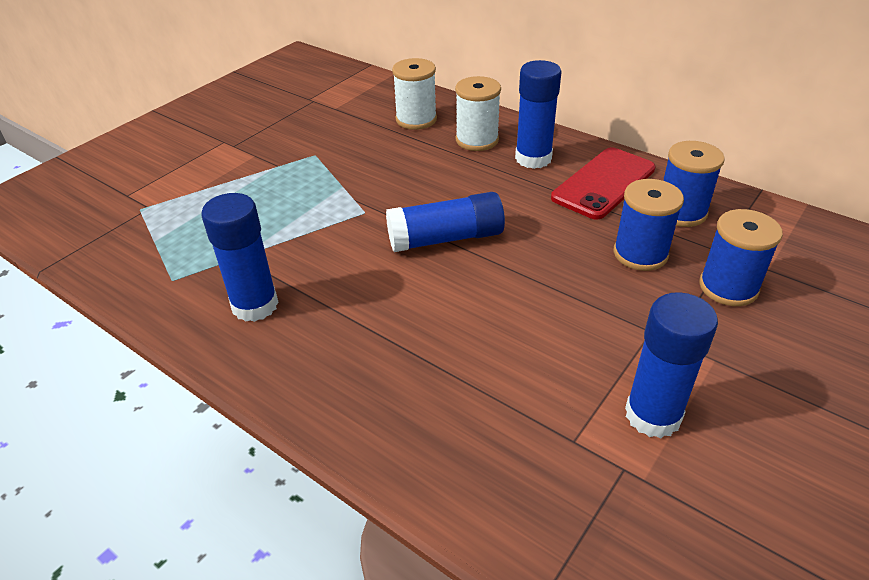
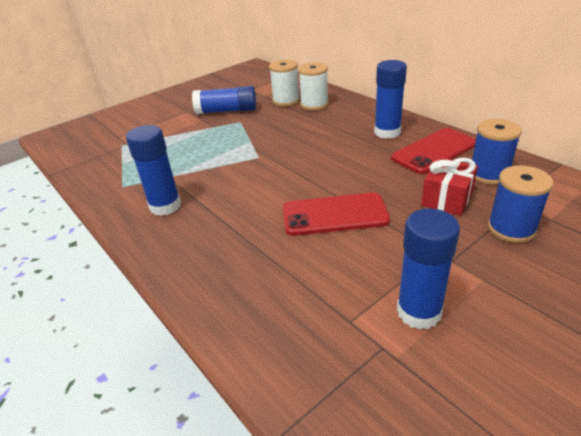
camera: 15 degrees right, 5 degrees down
(446, 238) = (306, 177): blue glue stick -> blue glue stick (227, 111)
(477, 140) = (351, 119): white spool -> white spool (286, 101)
(504, 292) = (334, 215): none -> red phone
(640, 254) = (446, 199): blue spool -> red gift

